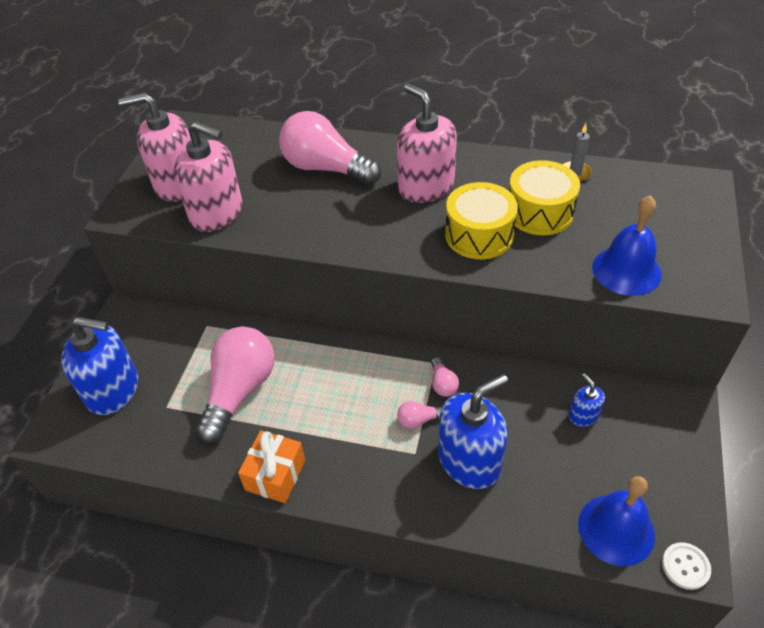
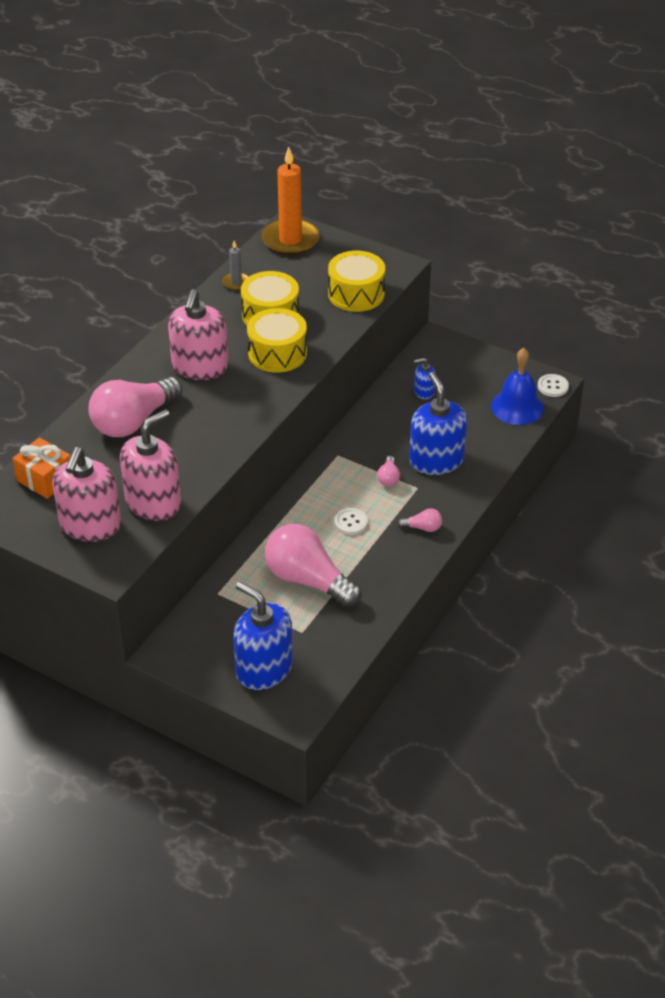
camera: 75 degrees left, 5 degrees down
(113, 390) = (264, 668): blue soap dispenser -> blue soap dispenser turned 75 degrees counterclockwise
(275, 475) = (403, 570): orange gift -> orange gift (45, 479)
(335, 404) = (351, 522): none -> white button
(426, 187) = (200, 367): pink soap dispenser -> pink soap dispenser turned 60 degrees counterclockwise
(443, 384) = (360, 456): pink light bulb -> pink light bulb (422, 528)
(626, 270) = (356, 294): blue bell -> yellow drum
(680, 191) = (290, 240): none -> orange candle

